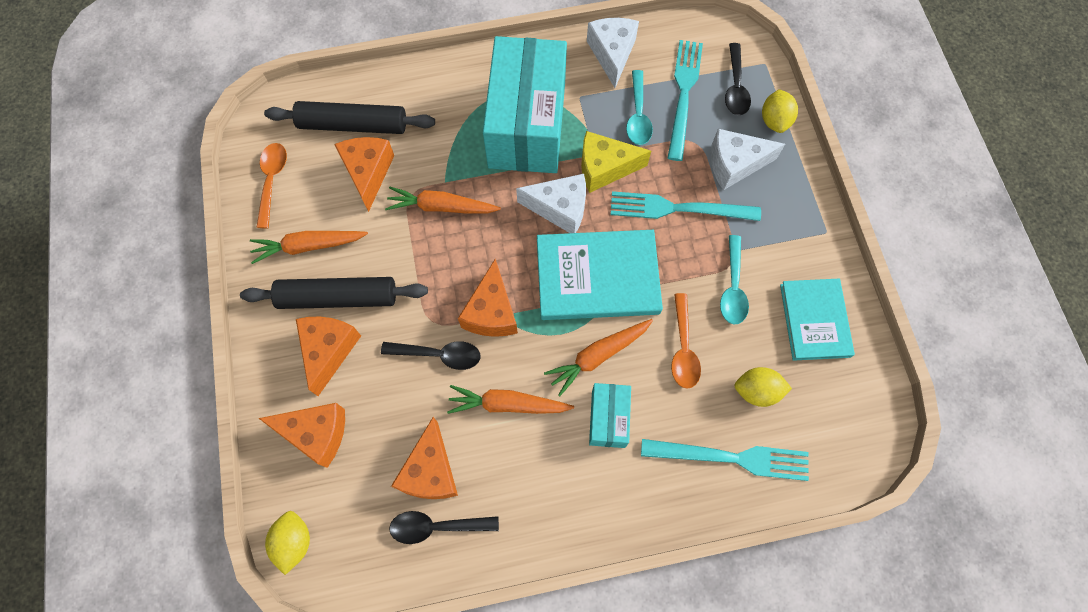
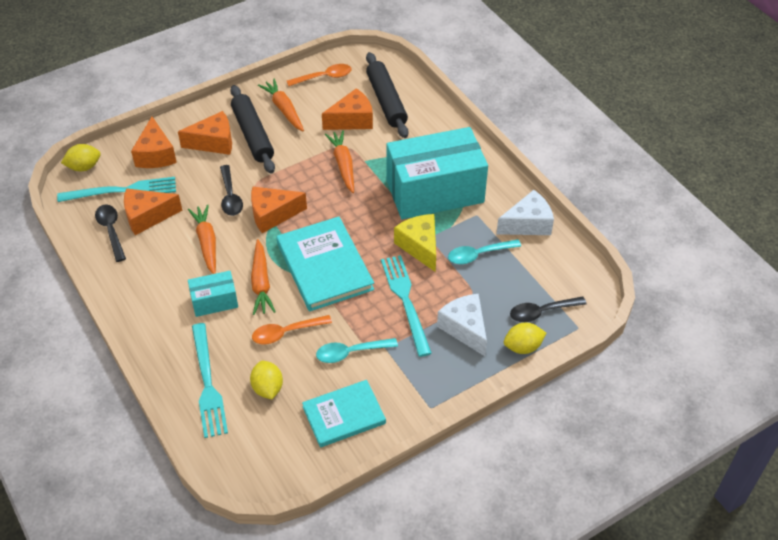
camera: 70 degrees right, 20 degrees down
(560, 208) = (372, 229): white cheese -> none
(598, 356) = (261, 283): orange carrot -> orange carrot turned 135 degrees counterclockwise
(683, 95) = (514, 279): turquoise fork -> turquoise fork (122, 191)

